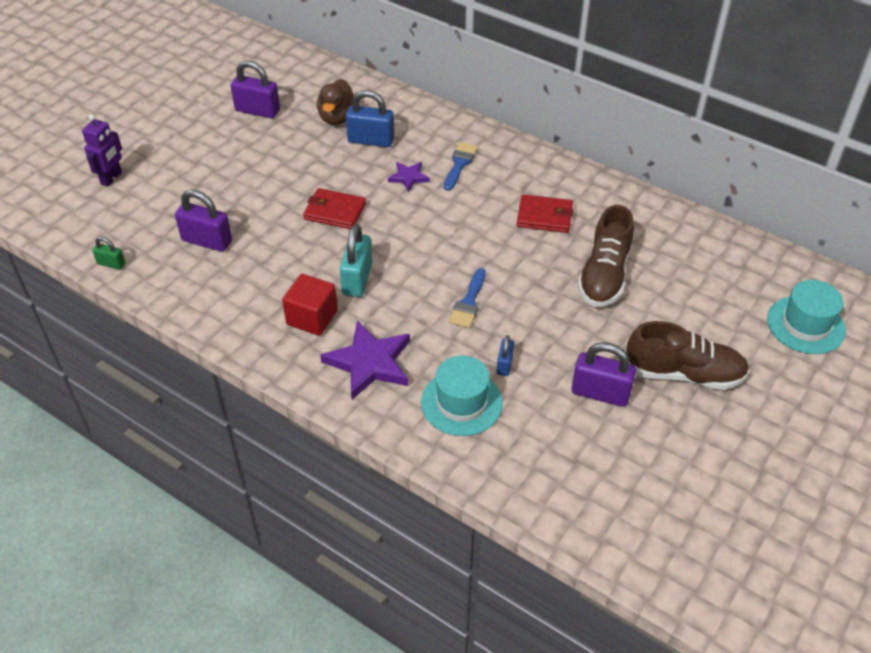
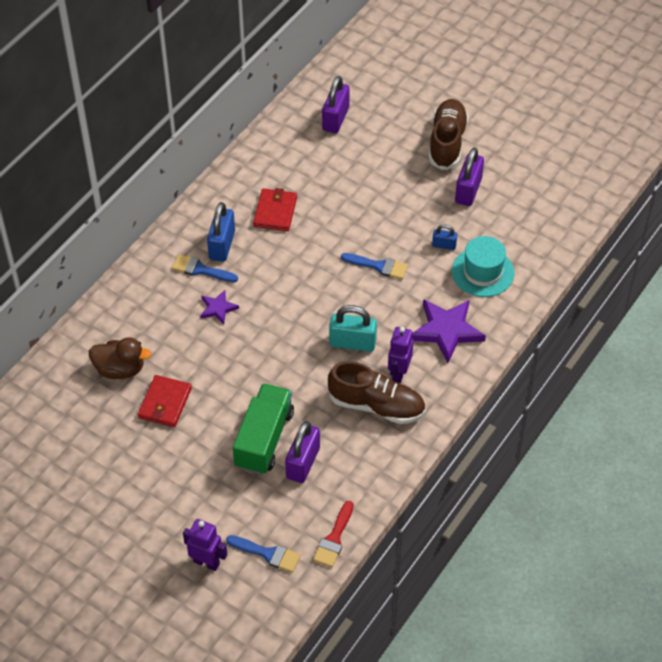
camera: 90 degrees left, 5 degrees up
(108, 217) = (268, 554): none -> blue brush
(111, 264) = (334, 538): green padlock -> red brush
(241, 213) = (264, 439): none -> green truck
(257, 111) = (101, 441): purple padlock -> purple padlock (335, 119)
(312, 318) = (399, 373): red cube -> purple robot
(334, 211) = (264, 364): red wallet -> red wallet (165, 403)
(371, 140) = (159, 339): blue padlock -> blue padlock (222, 245)
(604, 275) = (346, 178): brown shoe -> brown shoe (376, 405)
(805, 325) = (396, 70): turquoise hat -> none

